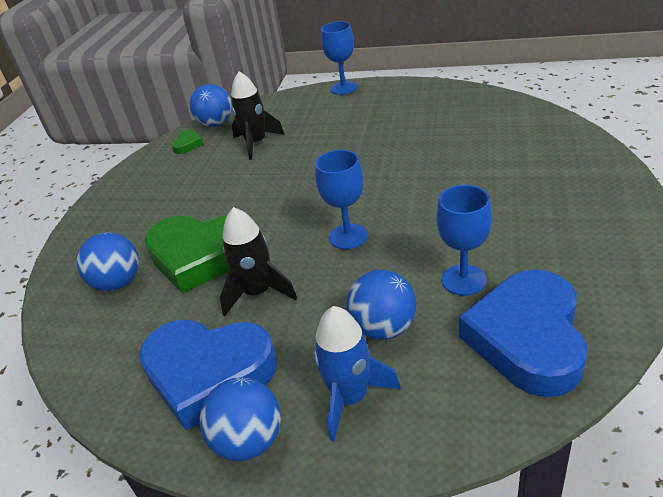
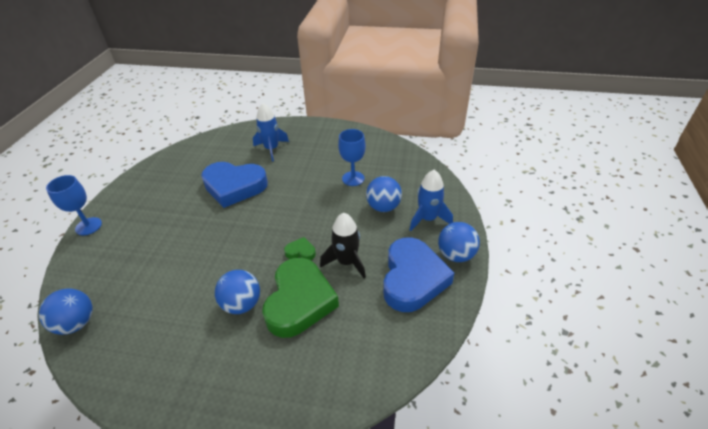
camera: 95 degrees left, 5 degrees up
(118, 283) = (317, 356): blue ball -> blue ball (242, 304)
(188, 144) = (104, 344): green heart -> green heart (301, 252)
(256, 143) = (145, 283): black rocket -> none
(348, 236) = (303, 221): blue goblet -> none
(527, 338) = (394, 164): blue heart -> blue heart (234, 187)
(529, 173) = (271, 149): none -> blue rocket

